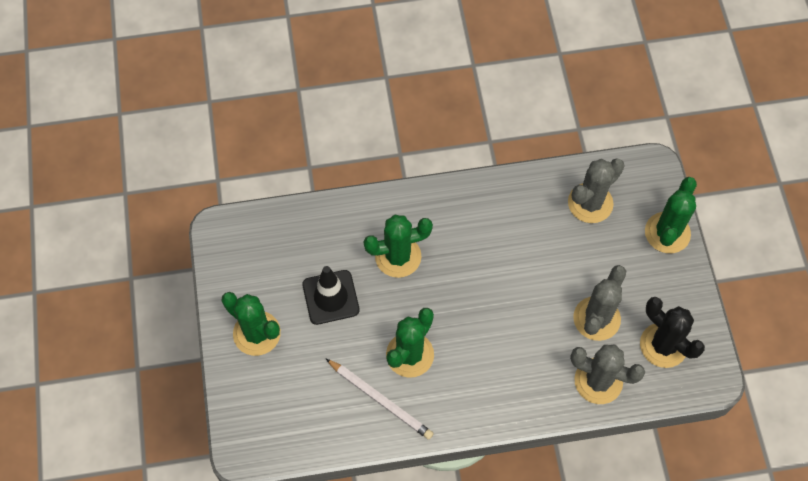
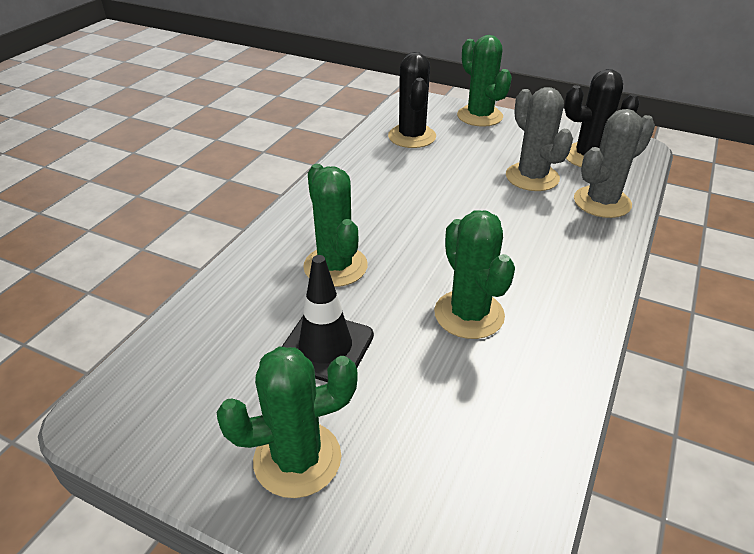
camera: 55 degrees left, 25 degrees down
(380, 400) = (512, 371): white pencil -> none
(398, 256) = (335, 266): green cactus -> green cactus turned 45 degrees counterclockwise
(590, 203) = (412, 136): grey cactus -> black cactus

